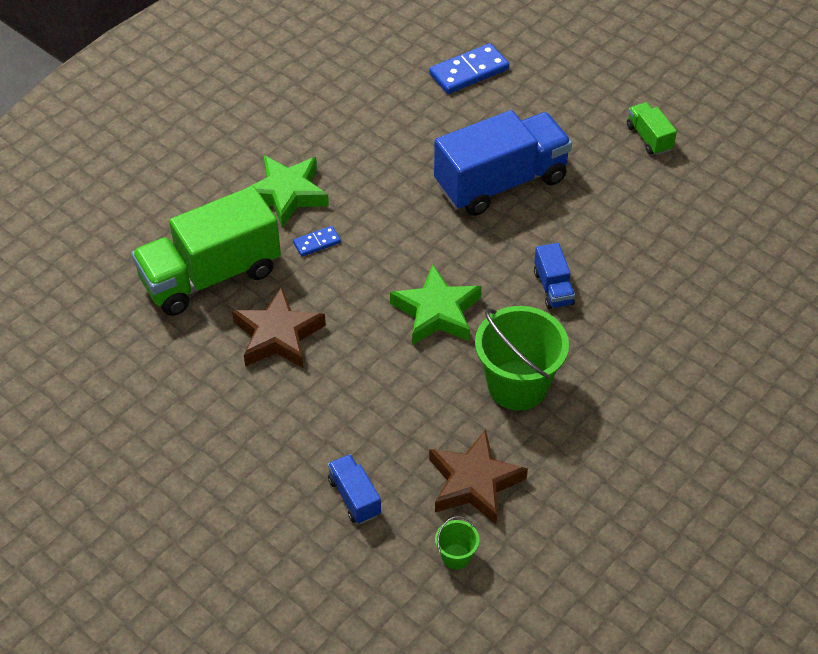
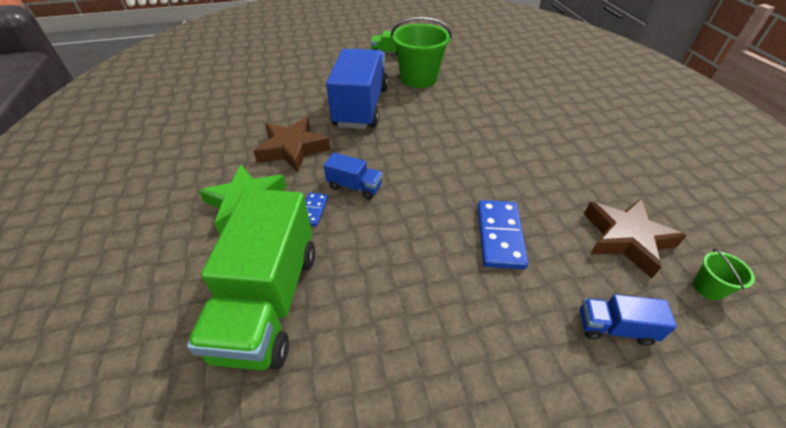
camera: 55 degrees left, 5 degrees down
(278, 335) = (385, 286): brown star -> brown star (293, 149)
(437, 312) = (442, 181): green star -> none
(469, 71) = (263, 81): blue domino -> blue domino (499, 236)
(517, 385) = (539, 175): green bucket -> green bucket (418, 78)
(553, 288) = (465, 125): blue truck -> blue truck (354, 187)

